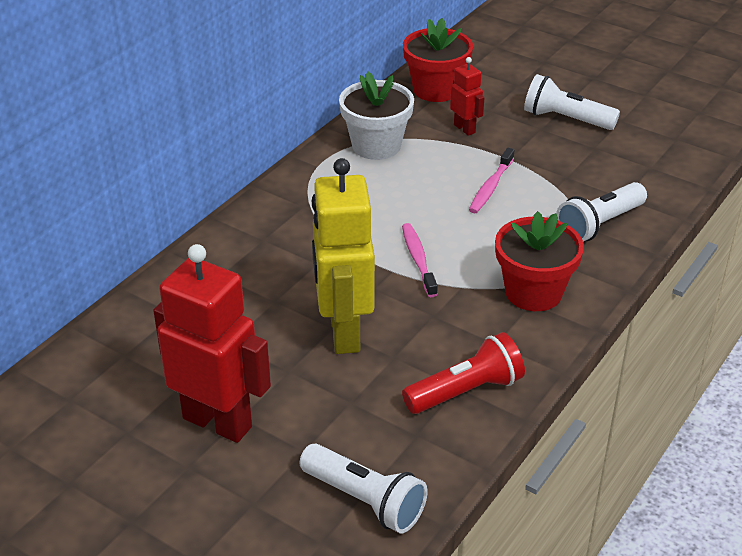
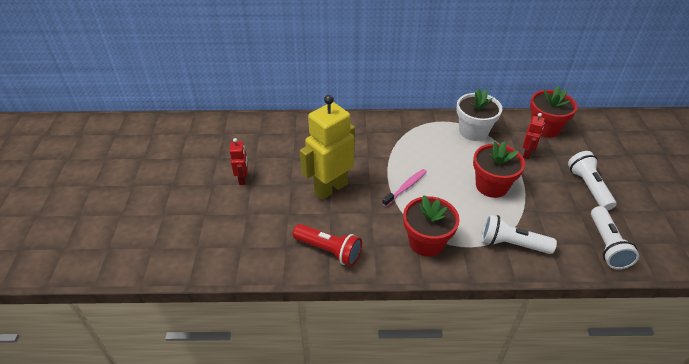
camera: 55 degrees right, 5 degrees up
(218, 422) = (243, 179): red robot -> red robot, size x0.48
(365, 500) = (231, 249): white flashlight -> white flashlight (607, 245)
(490, 187) = (491, 186): pink toothbrush -> red flower pot

